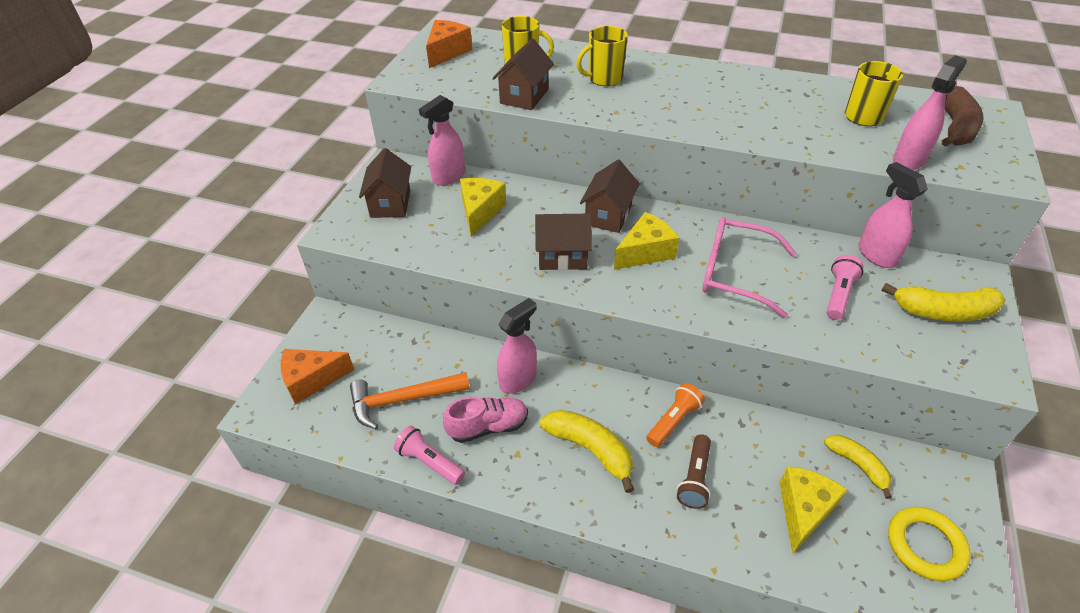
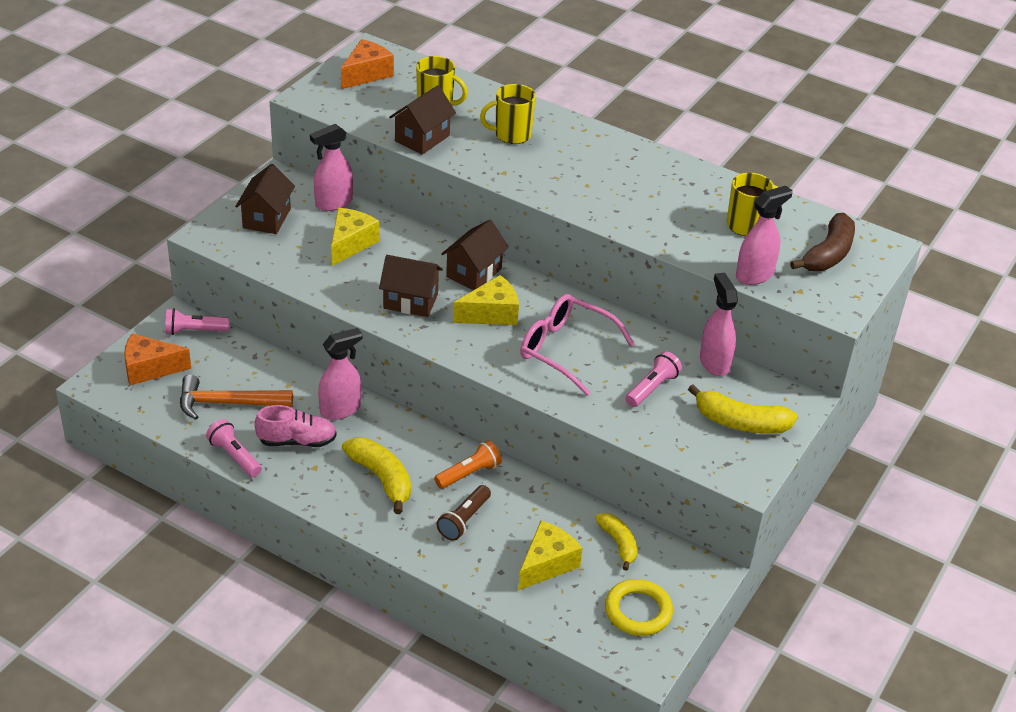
camera: 10 degrees right, 5 degrees down
(346, 328) = (194, 331): none -> pink flashlight

